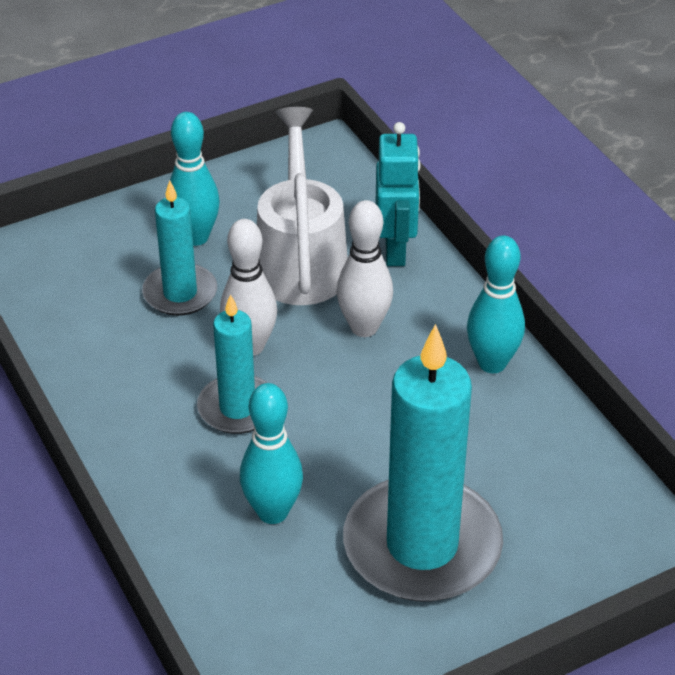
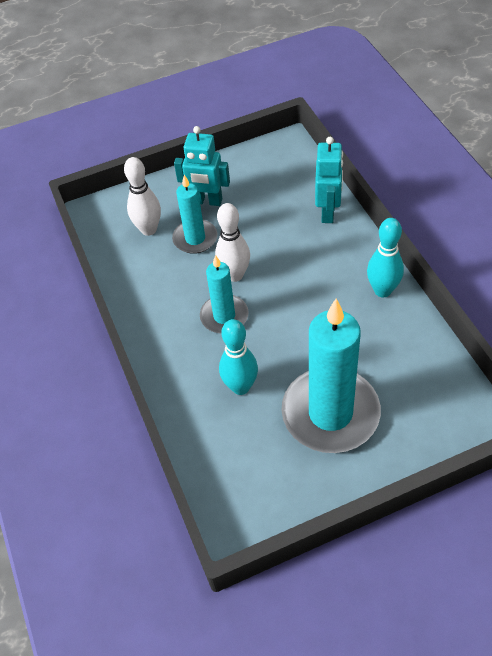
camera: 10 degrees right, 10 degrees up
(195, 237) = (207, 201): turquoise bowling pin -> turquoise robot
(301, 261) = (269, 219): white watering can -> none
(364, 327) = (305, 264): white bowling pin -> white bowling pin (149, 229)

